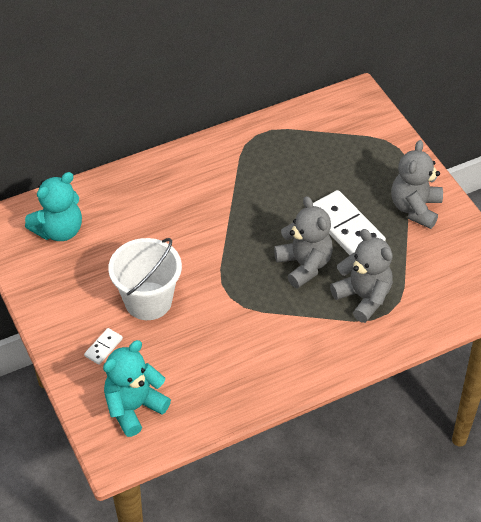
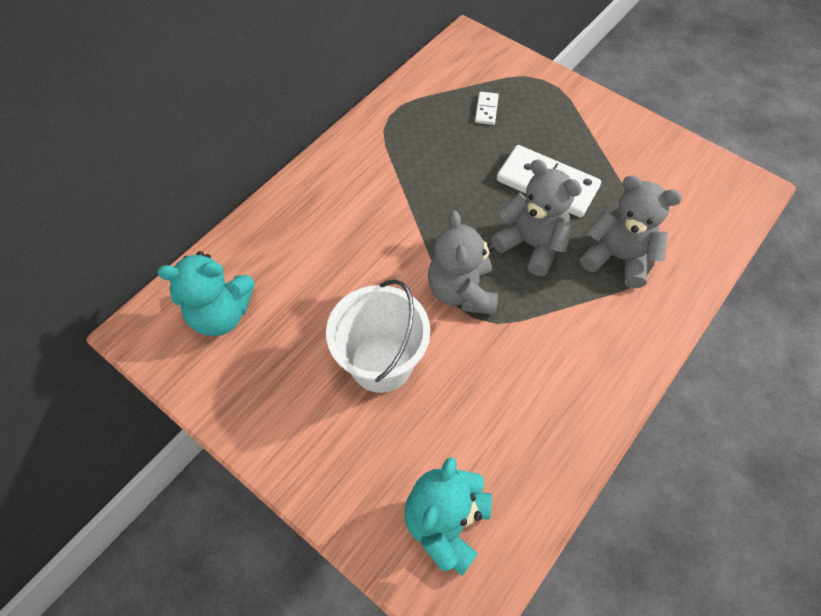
camera: 25 degrees left, 10 degrees up
(59, 230) = (221, 314): turquoise teddy bear -> turquoise teddy bear turned 60 degrees clockwise
(103, 347) = (360, 452): white domino -> white domino (486, 110)
(415, 208) = (602, 137): grey teddy bear -> grey teddy bear (461, 291)

